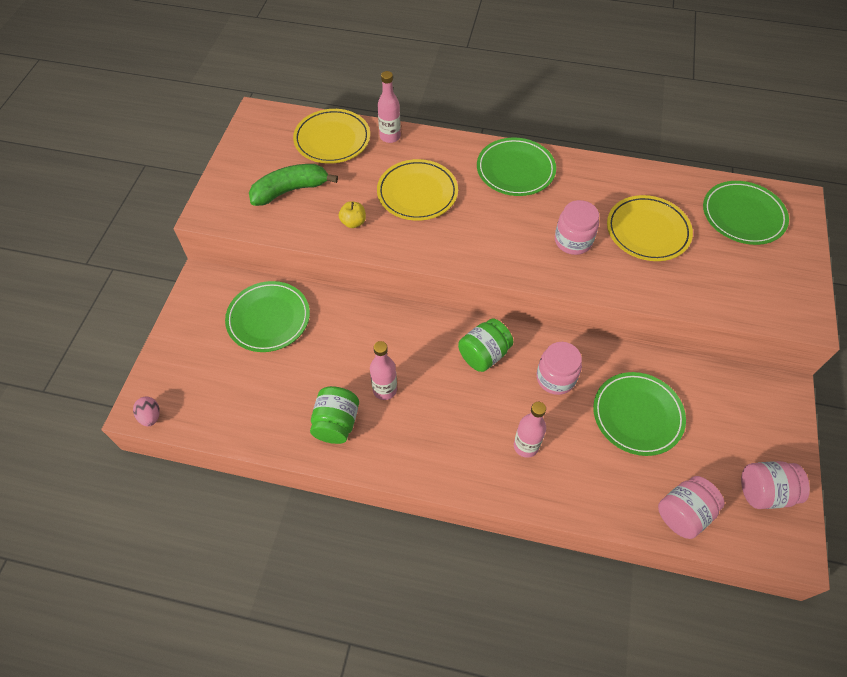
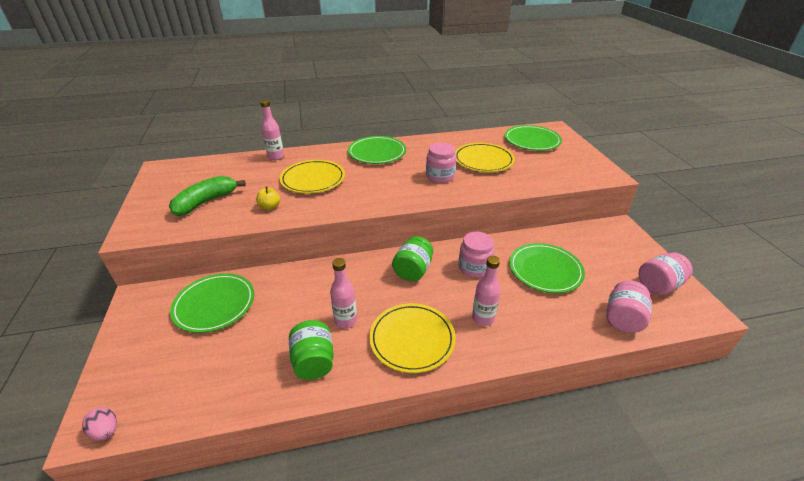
camera: 25 degrees left, 20 degrees down
(332, 139) = (230, 167): yellow plate -> yellow plate (412, 339)

